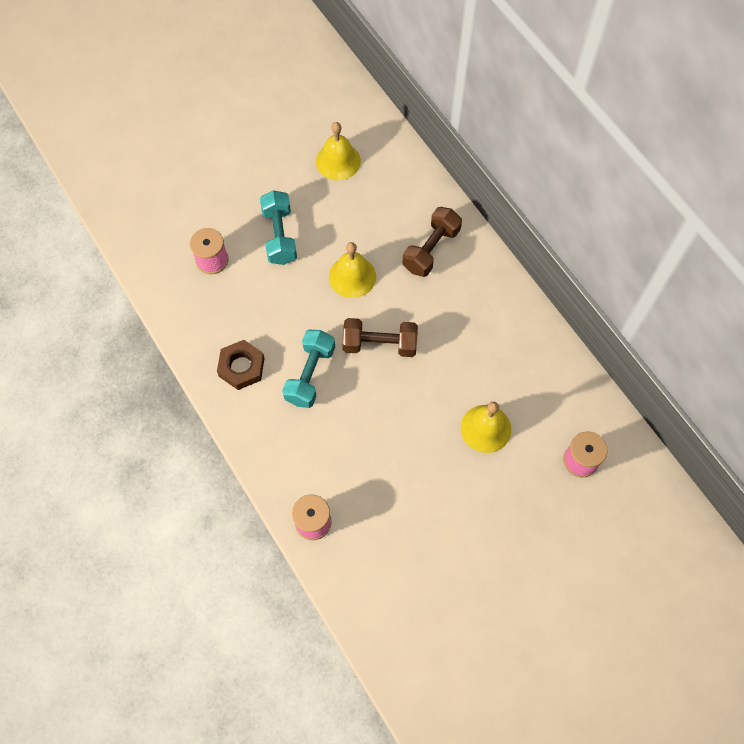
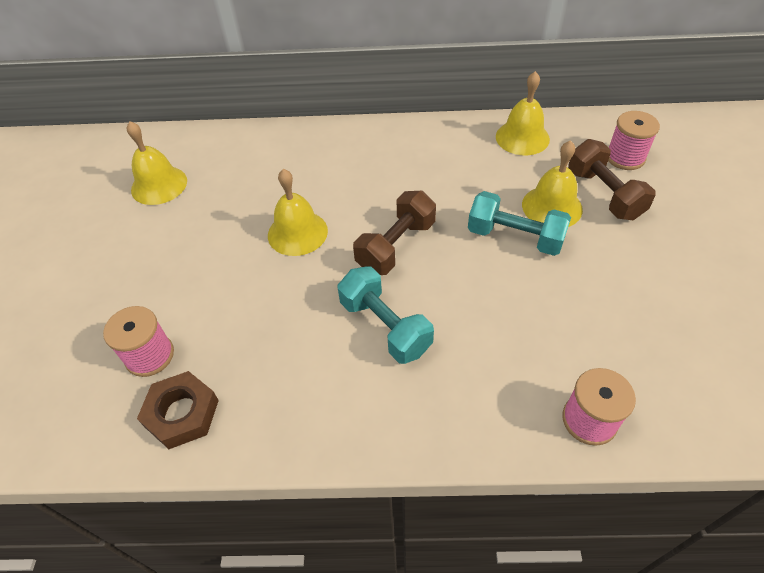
camera: 55 degrees left, 15 degrees down
(241, 367) = (320, 395): brown nut -> brown nut (182, 413)
(280, 236) = (188, 272): turquoise dumbbell -> turquoise dumbbell (515, 237)
(431, 249) = (324, 161): brown dumbbell -> brown dumbbell (604, 194)
(554, 373) = (522, 137): none -> yellow bell

